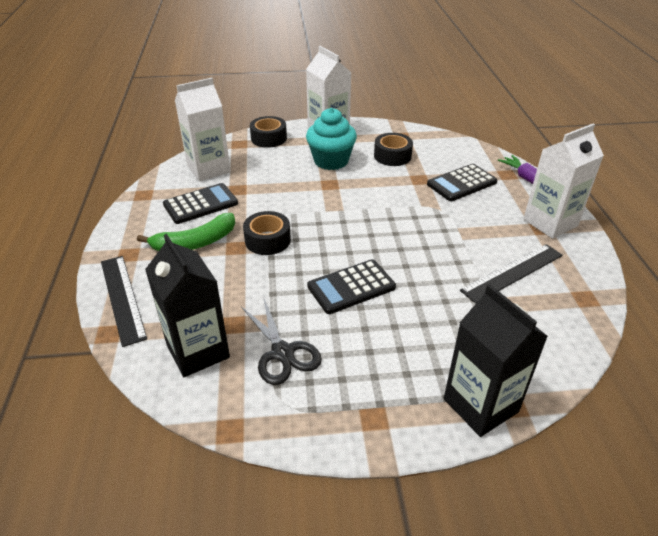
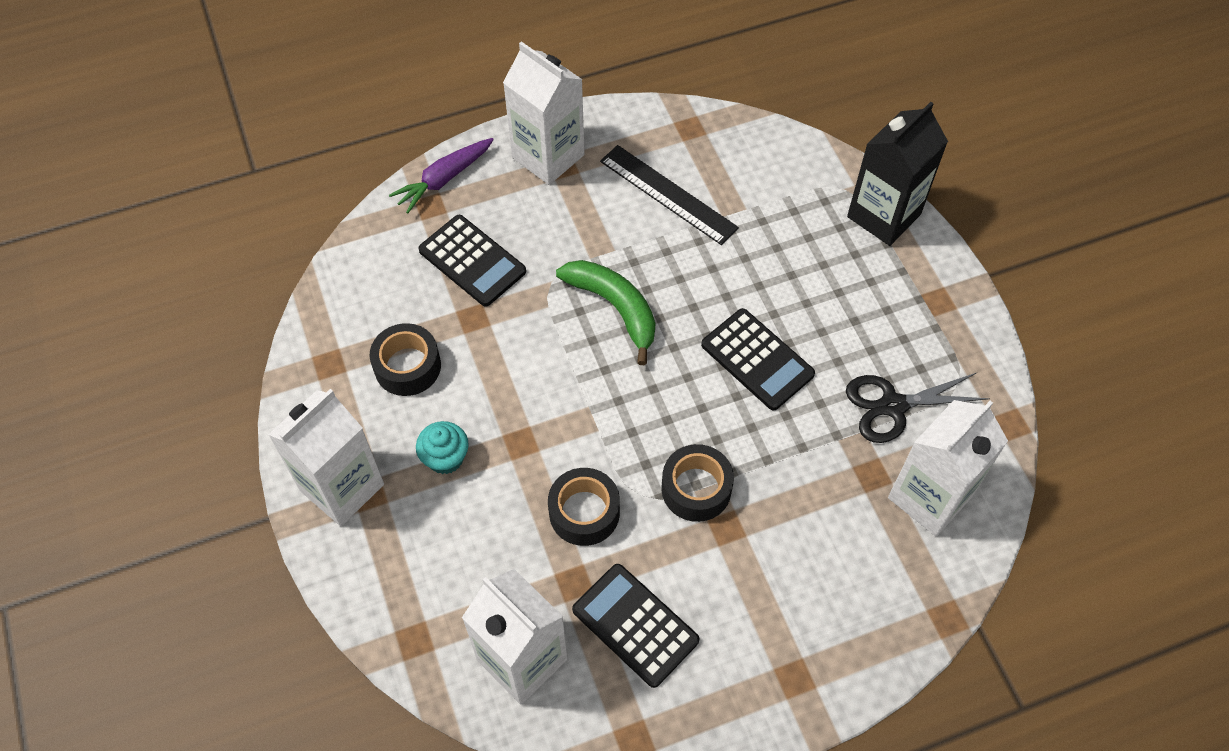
camera: 105 degrees left, 20 degrees up
(122, 298) = (883, 634): black ruler -> none
(195, 242) = (735, 589): green banana -> green banana (614, 308)
(198, 351) = (929, 497): black carton -> white carton
(268, 138) = (382, 590): black tape -> black tape (584, 512)
(282, 352) = (893, 406): black scissors -> black scissors turned 150 degrees counterclockwise
(331, 161) = (445, 458): turquoise cupcake -> turquoise cupcake, size x0.58

